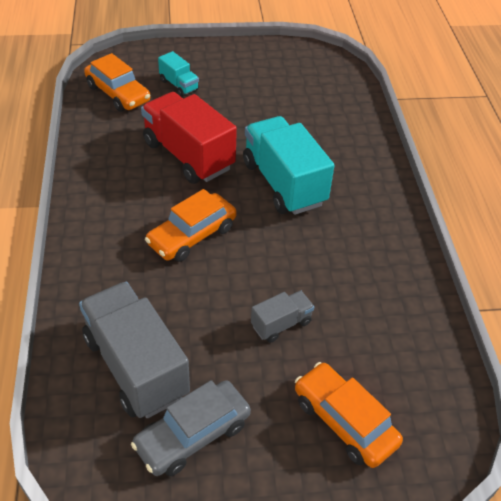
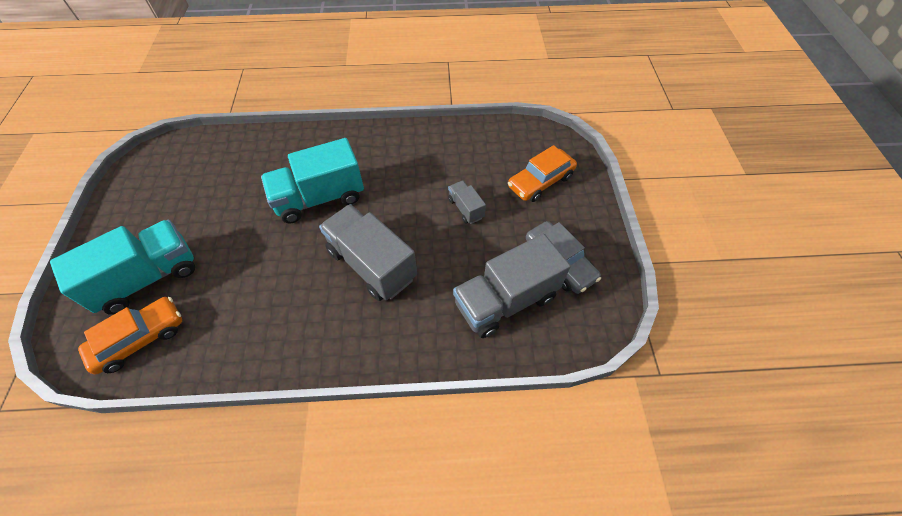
camera: 85 degrees left, 10 degrees up
(179, 85) = (148, 278): turquoise truck -> turquoise truck, size x2.07
(188, 155) = (266, 268): red truck -> none
(192, 235) = (372, 264): orange car -> grey truck

